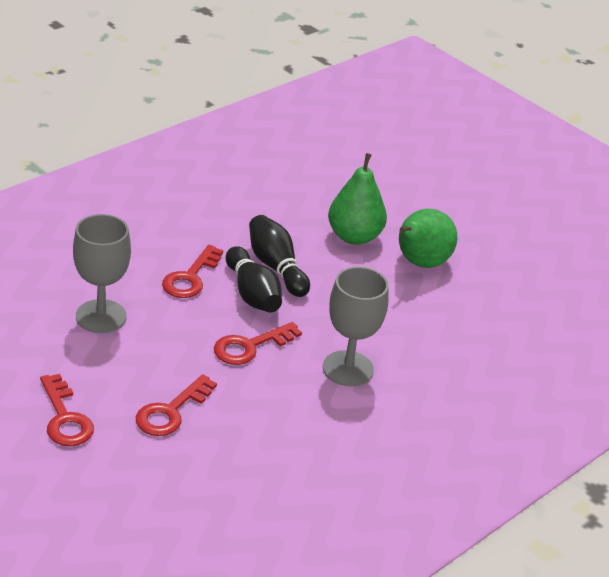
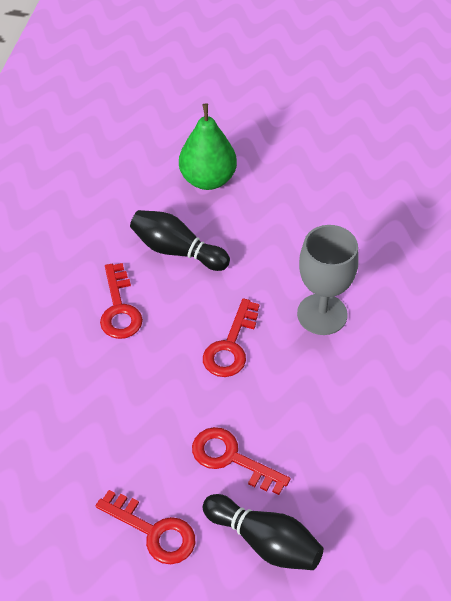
camera: 30 degrees left, 15 degrees up
(101, 316) = (83, 402): grey goblet -> none
(171, 412) = (231, 458): red key -> red key turned 120 degrees clockwise
(252, 294) = (183, 291): black bowling pin -> black bowling pin (265, 541)
(420, 263) = (279, 173): green pear -> none

